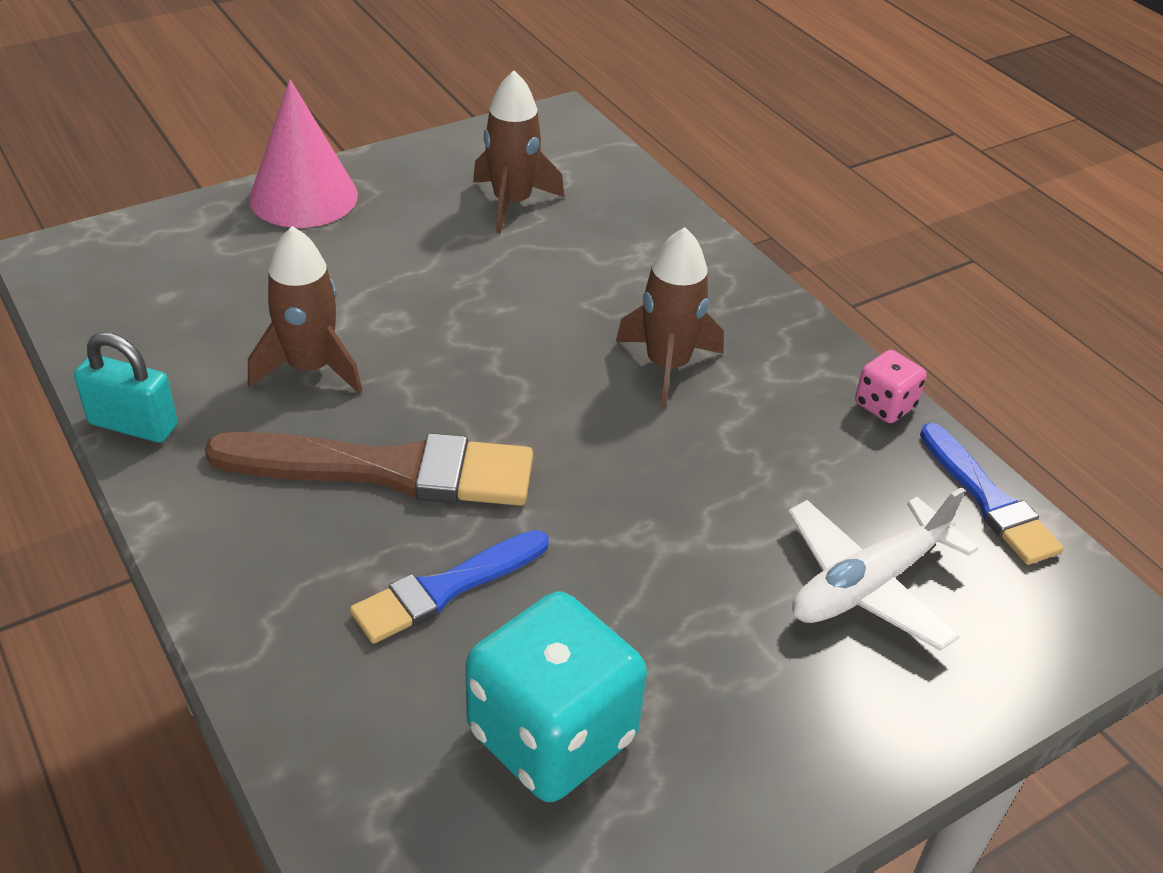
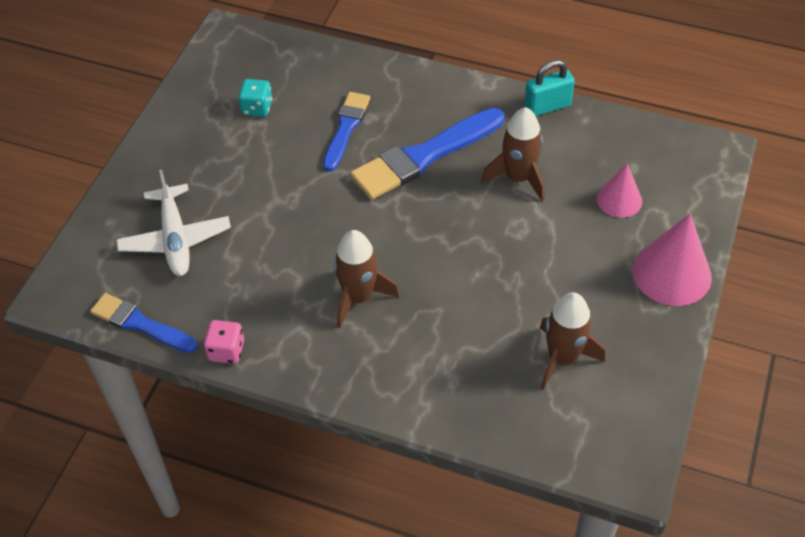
camera: 145 degrees right, 10 degrees up
(239, 278) = (619, 200): none -> pink cone
(388, 470) = (424, 156): brown brush -> blue brush
(552, 735) = (257, 108): turquoise dice -> turquoise dice, size x0.48
(868, 584) = (175, 239): white plane -> white plane turned 150 degrees clockwise

